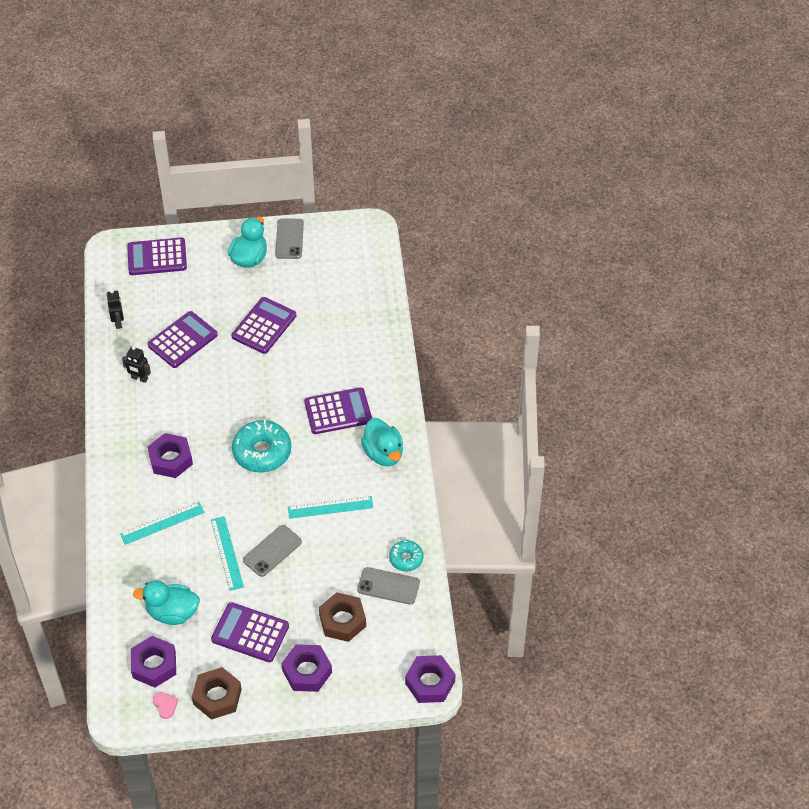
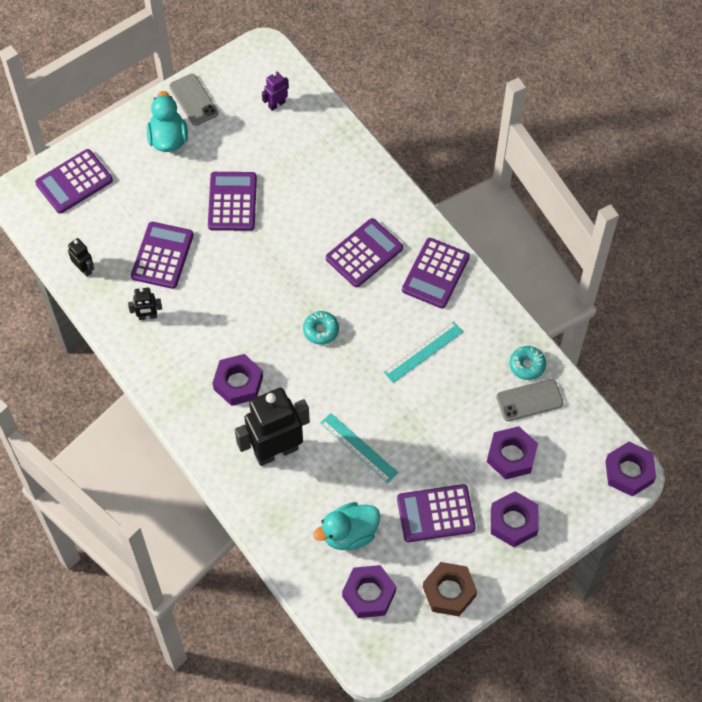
camera: 30 degrees left, 10 degrees up
(162, 523) = (276, 451): turquoise ruler -> black robot
(165, 705) = (407, 627): pink heart -> none
(262, 452) = (321, 330): turquoise donut -> turquoise donut, size x0.56
(272, 551) = (400, 423): grey phone -> none
(342, 620) = (511, 456): brown nut -> purple nut
(351, 270) = (276, 104): none -> purple robot
(383, 453) = (435, 273): turquoise duck -> purple calculator

